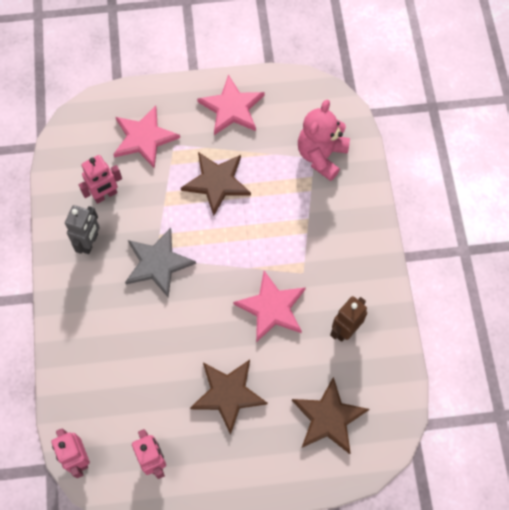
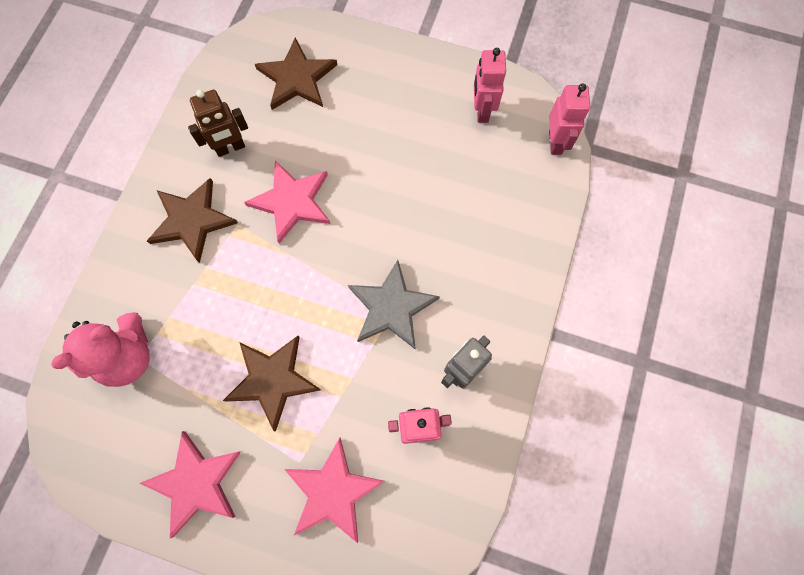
camera: 155 degrees left, 5 degrees up
(228, 394) = (382, 138): brown star -> brown star (192, 220)

